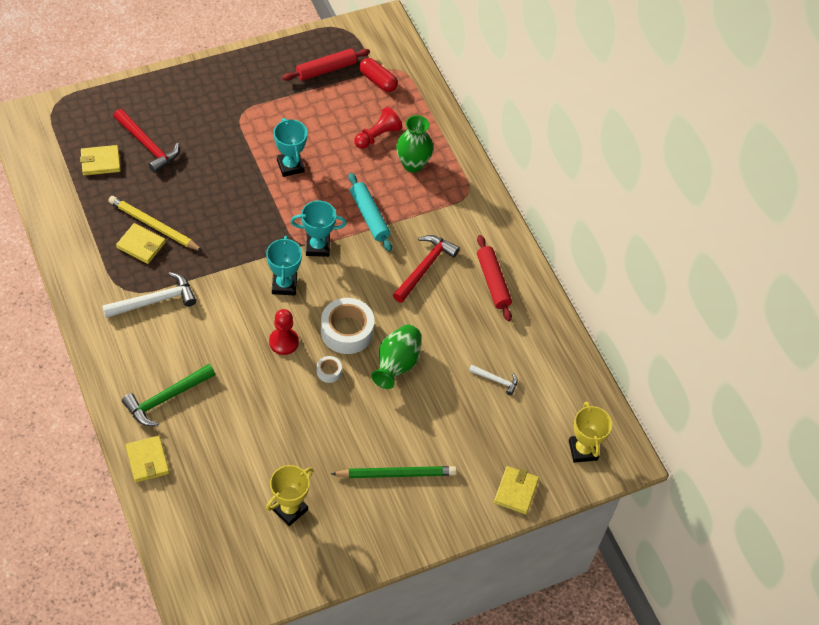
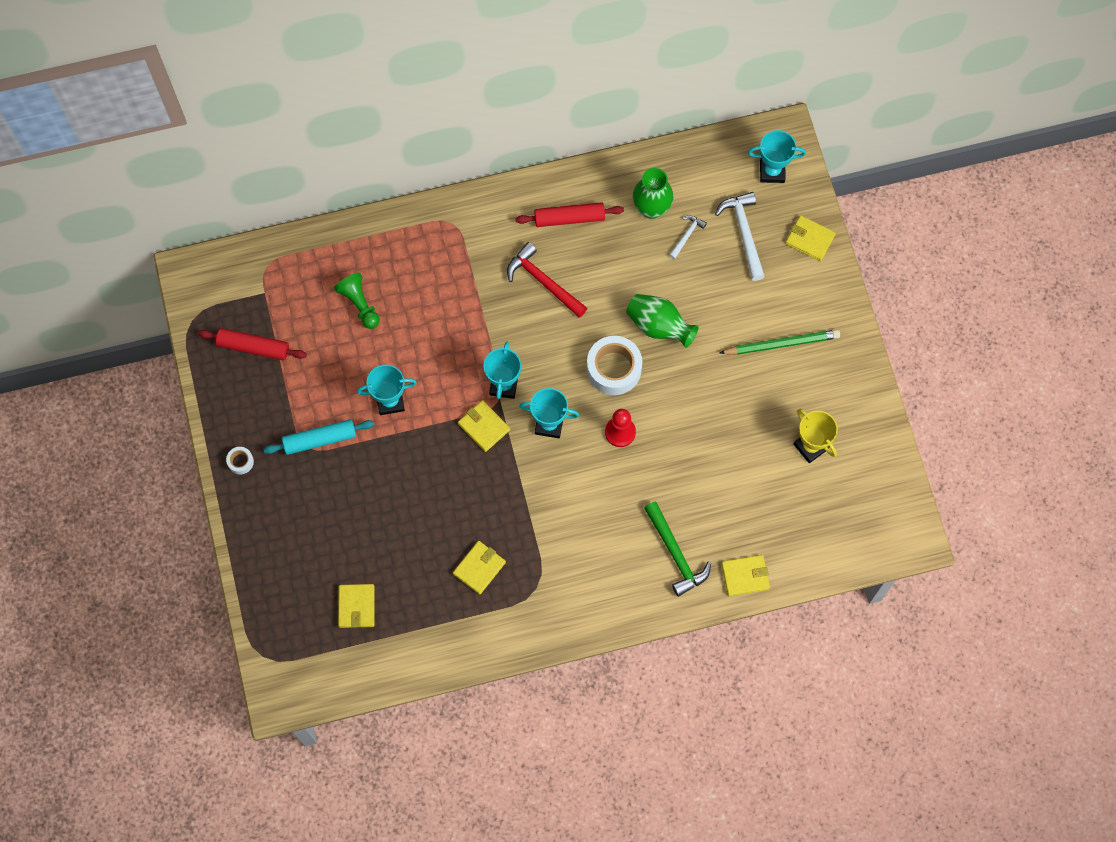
camera: 75 degrees left, 15 degrees up
(147, 145) = (340, 553): red hammer -> none
(154, 225) = (454, 553): yellow pencil -> none
(155, 301) = (554, 558): white hammer -> white hammer (744, 233)
(275, 235) = (484, 427): none -> yellow wallet
(326, 70) = (253, 347): red rolling pin -> red rolling pin turned 60 degrees counterclockwise
(329, 371) = (660, 392): white tape -> white tape (240, 462)
(369, 216) = (470, 328): turquoise rolling pin -> turquoise rolling pin (320, 439)
(377, 136) = (359, 304): red pawn -> green pawn
(378, 81) = (279, 293): red capsule -> none
(396, 474) = (781, 344): green pencil -> green pencil turned 75 degrees clockwise
(412, 164) = (405, 273): green vase -> green vase (651, 208)
(583, 450) = (772, 171): yellow trophy -> turquoise trophy

